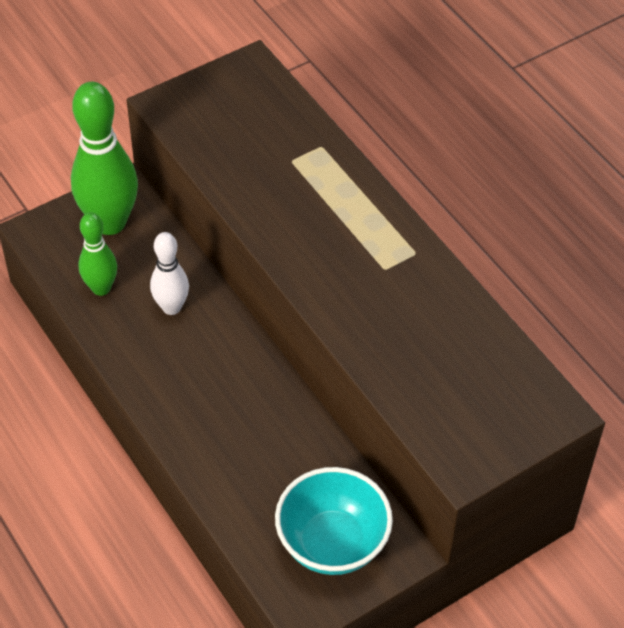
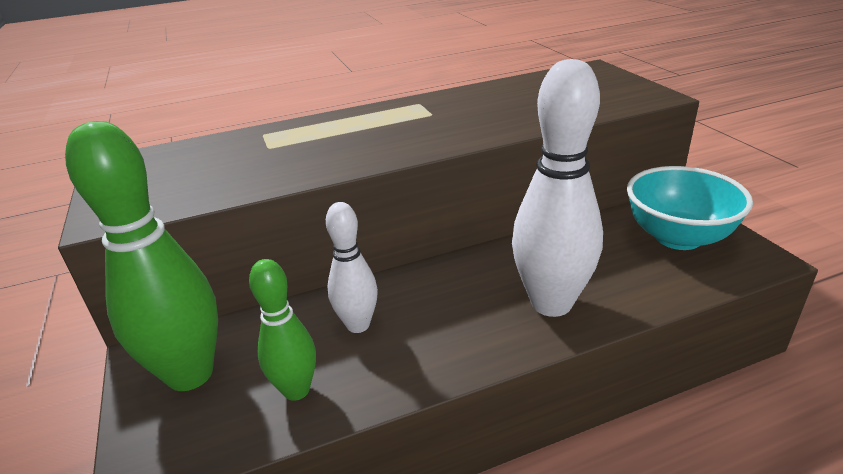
camera: 75 degrees left, 20 degrees down
(213, 436) = (551, 303): none -> white bowling pin

